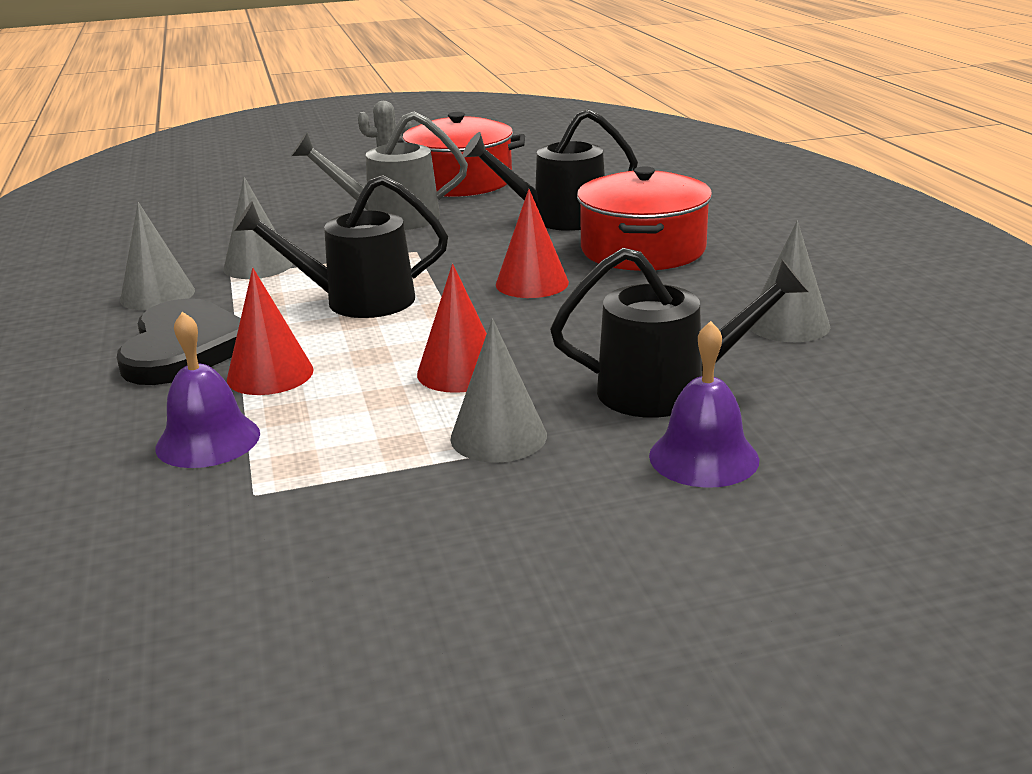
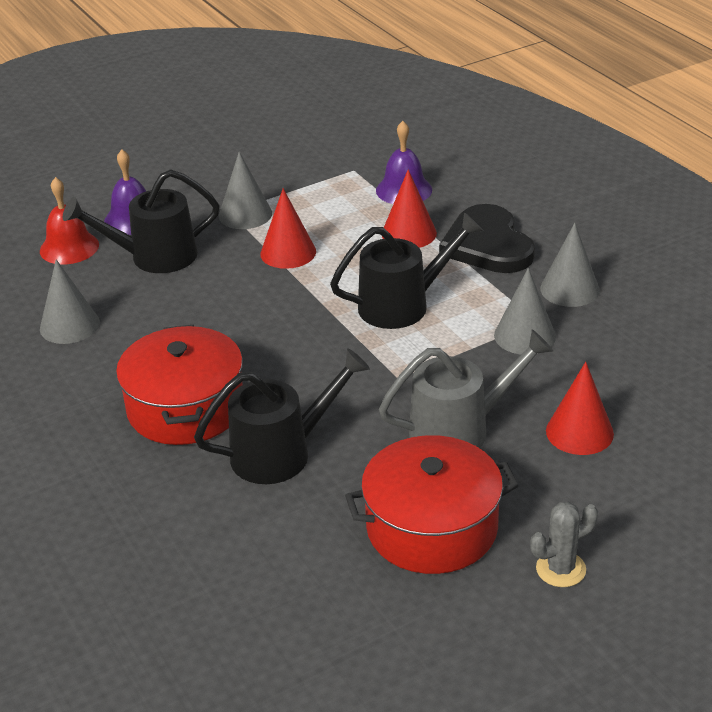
camera: 165 degrees right, 10 degrees up
(532, 283) = (272, 345): red cone -> red cone (579, 432)
(815, 422) = (69, 247): none -> red bell

